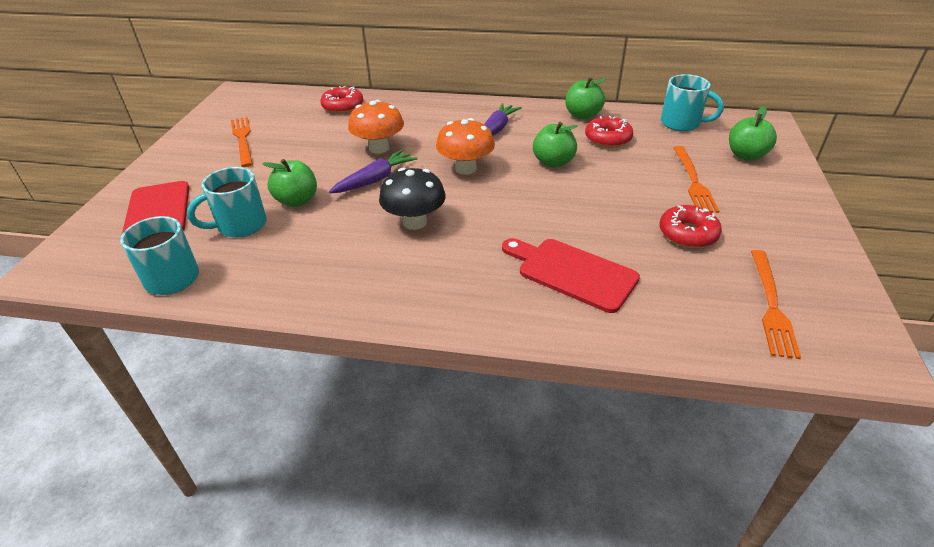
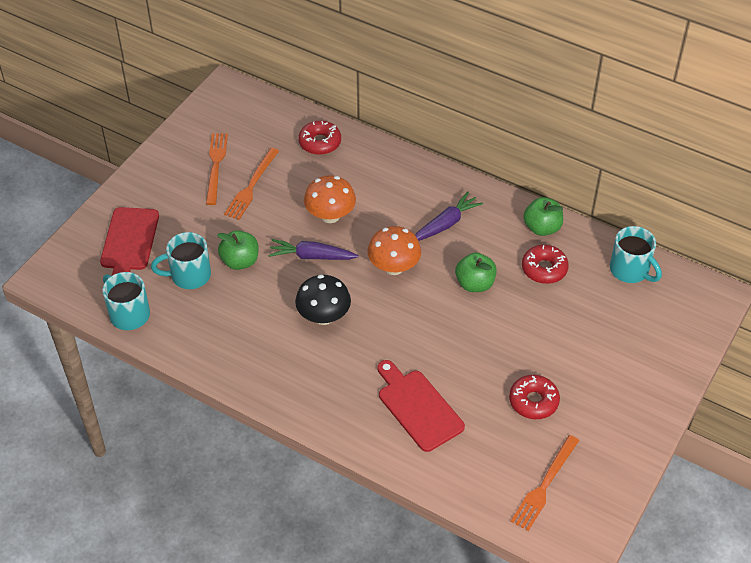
camera: 20 degrees right, 10 degrees up
(375, 180) = (311, 256): purple carrot -> purple carrot turned 150 degrees counterclockwise
(693, 181) = (583, 347): orange fork -> orange fork (251, 186)
(746, 155) = (656, 332): green apple -> none

